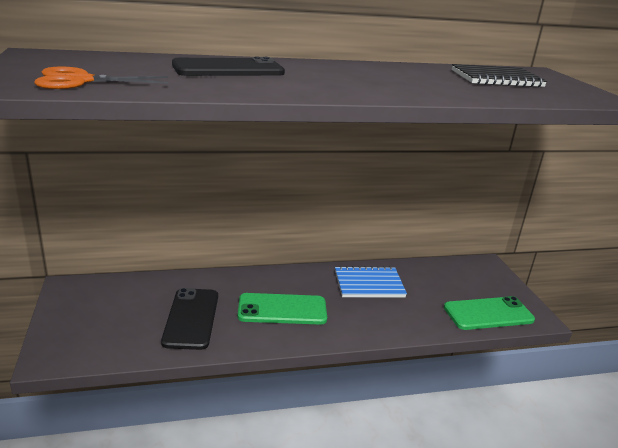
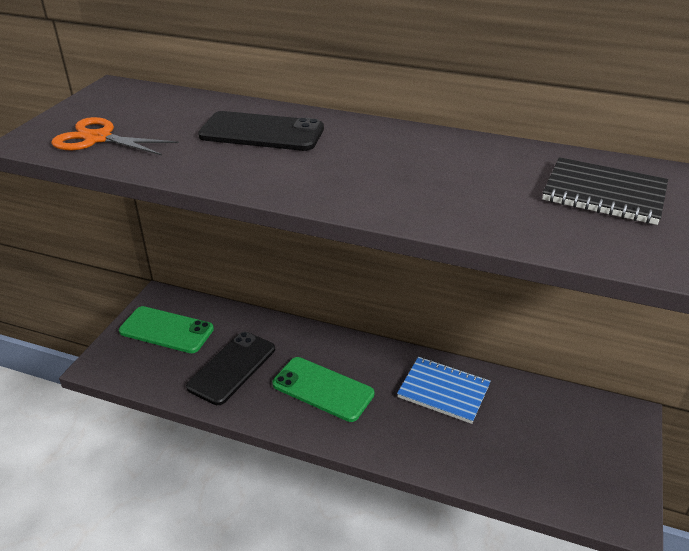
camera: 35 degrees right, 10 degrees up
(488, 314) = (561, 486): green phone -> green phone (166, 330)

